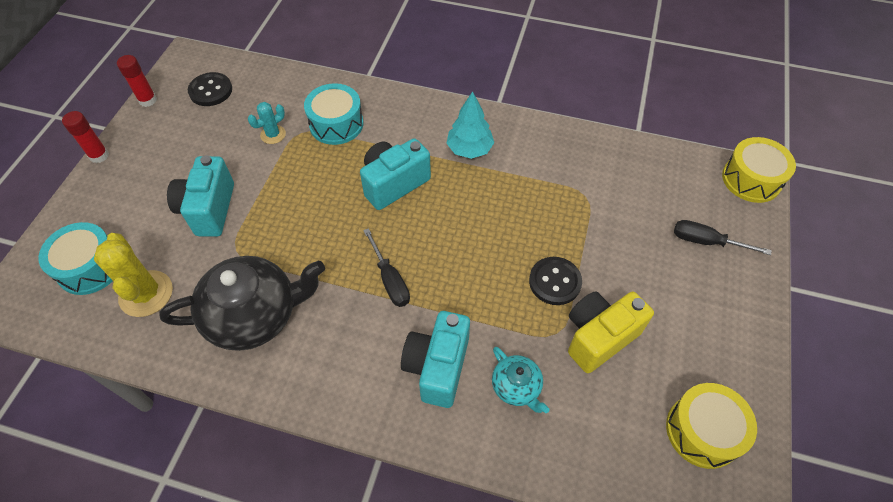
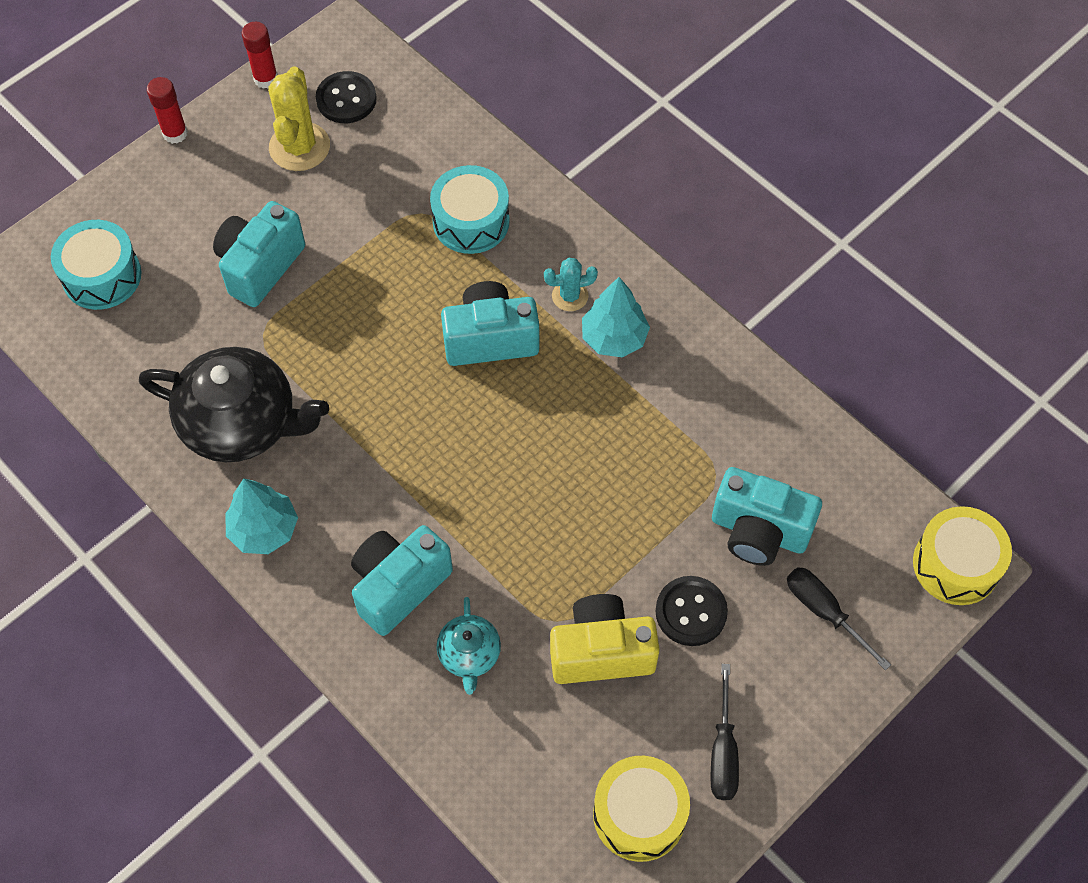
camera: 30 degrees right, 5 degrees up
(146, 294) = (143, 338): yellow cactus -> yellow cactus (299, 147)
(273, 134) = (386, 200): turquoise cactus -> turquoise cactus (570, 296)
(315, 380) = (264, 530): none -> turquoise tree
(390, 280) = (410, 459): black screwdriver -> black screwdriver (723, 751)
(555, 282) = (597, 561): black button -> black button (691, 612)
(634, 215) = (759, 532): none -> turquoise camera

